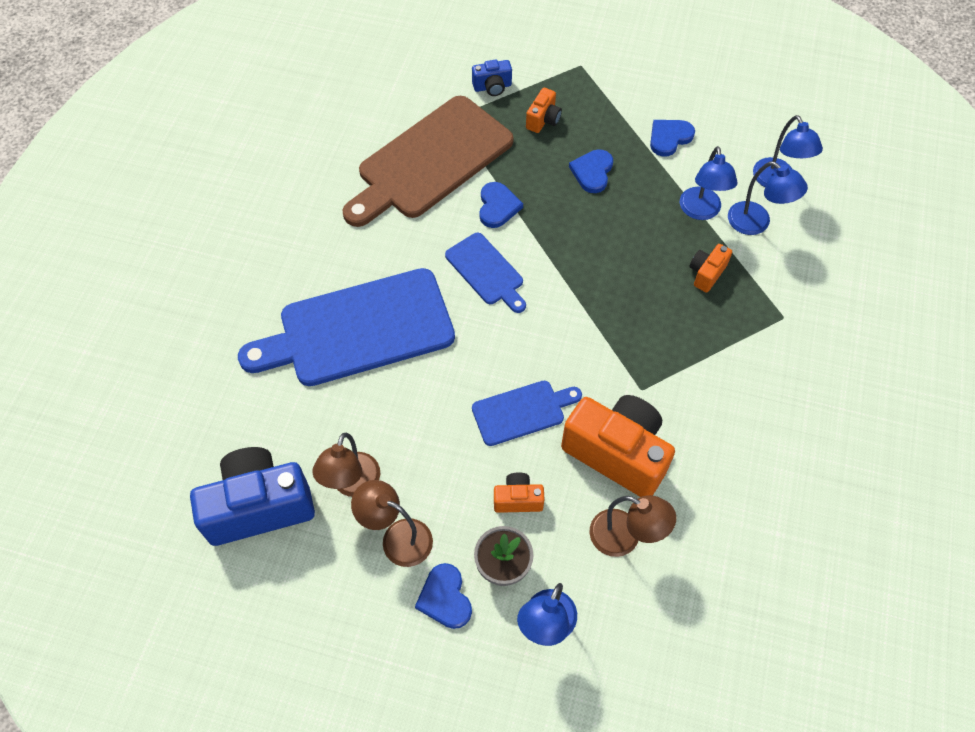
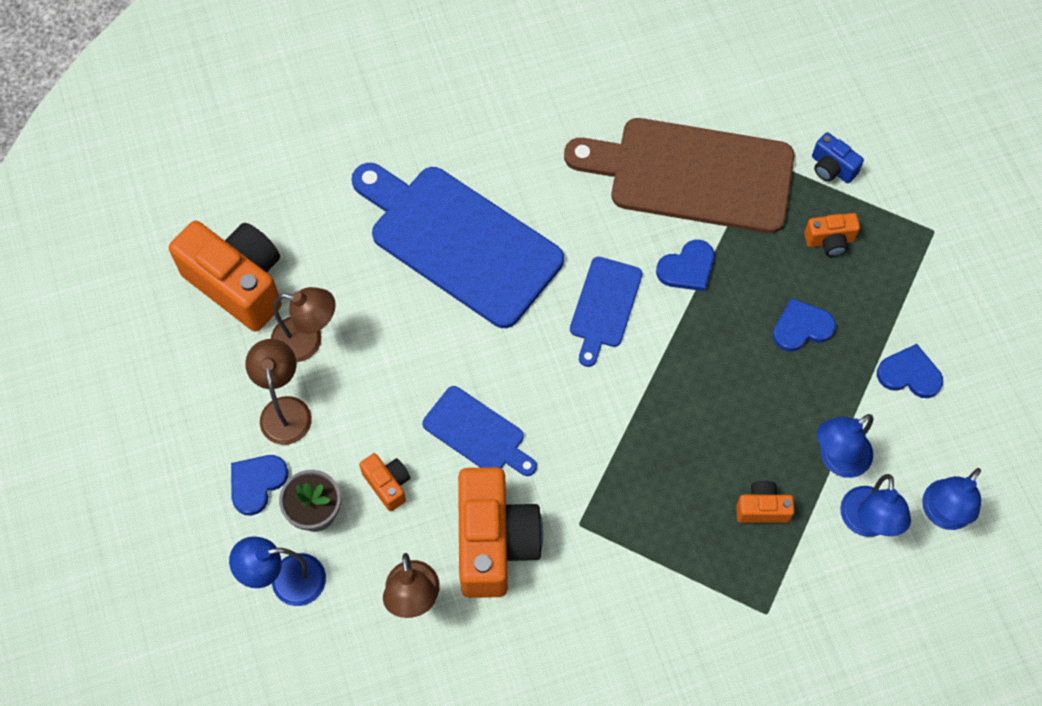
camera: 55 degrees right, 5 degrees up
(259, 506) = (238, 284): blue camera -> orange camera
(352, 484) = (307, 341): brown lamp -> brown lamp turned 150 degrees counterclockwise

